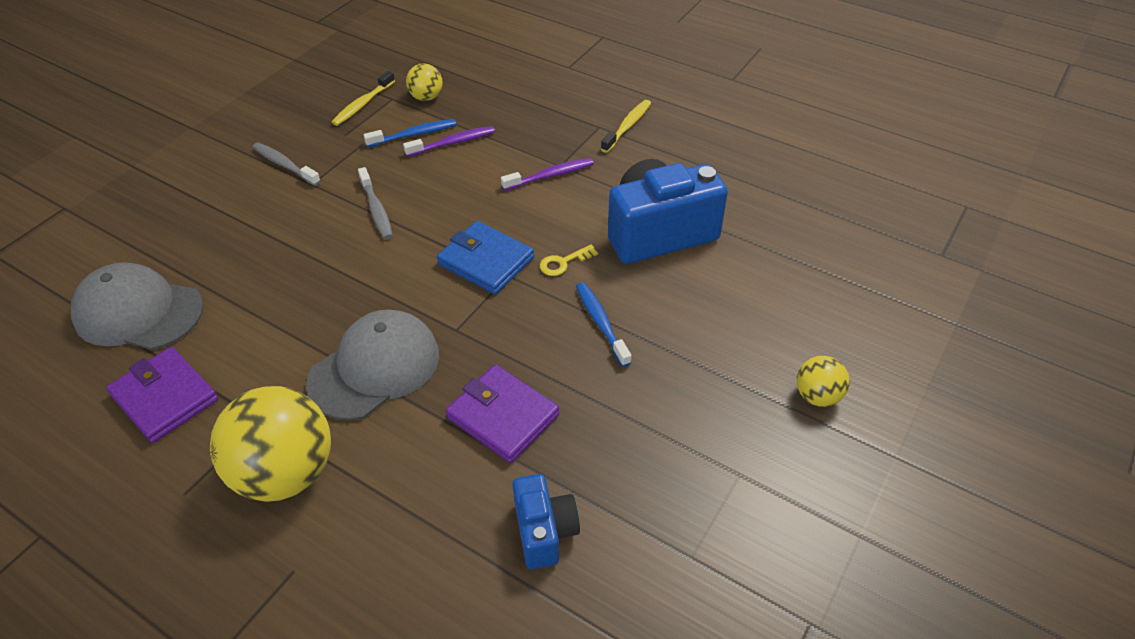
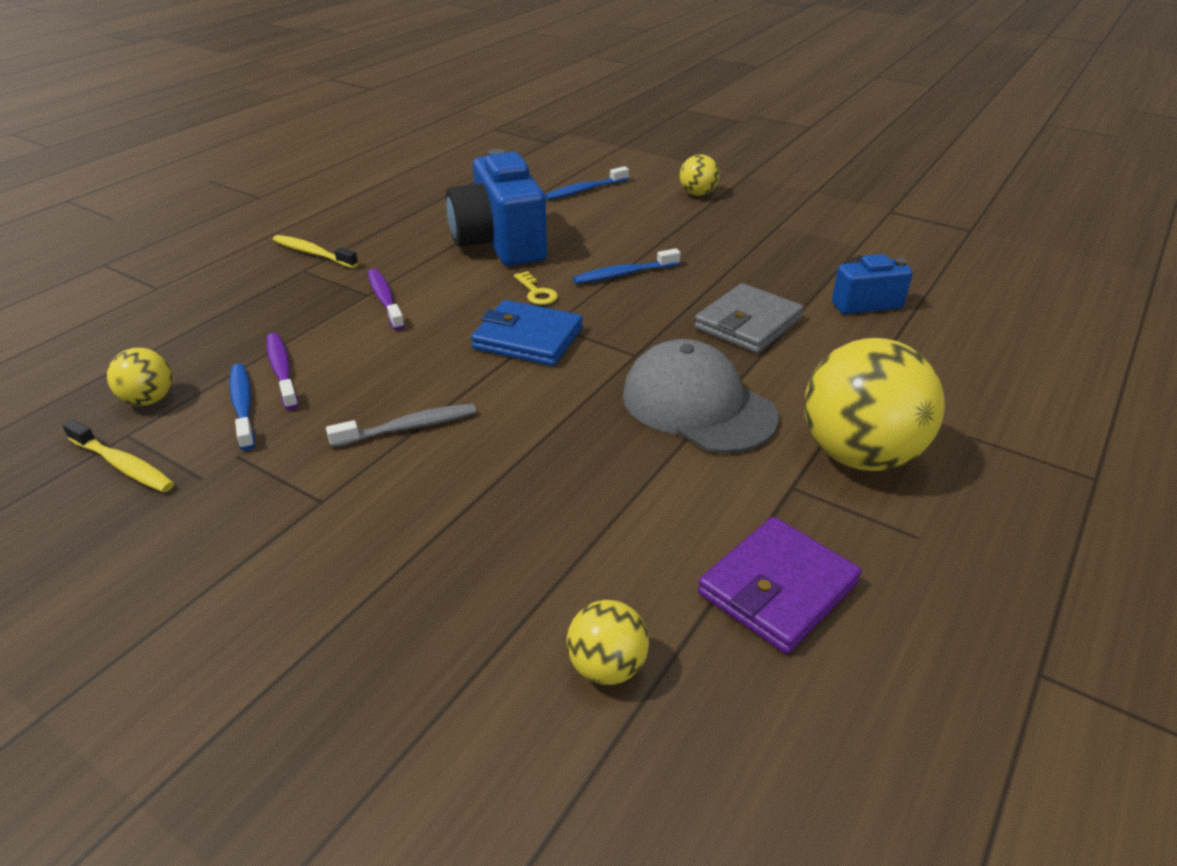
camera: 90 degrees left, 10 degrees down
(138, 312) = (607, 667): grey cap -> yellow ball
(284, 165) = (256, 539): grey toothbrush -> none
(486, 261) = (528, 338): blue wallet -> blue wallet turned 75 degrees clockwise
(502, 416) = (748, 323): purple wallet -> grey wallet
(801, 290) = (584, 190): none -> blue toothbrush

